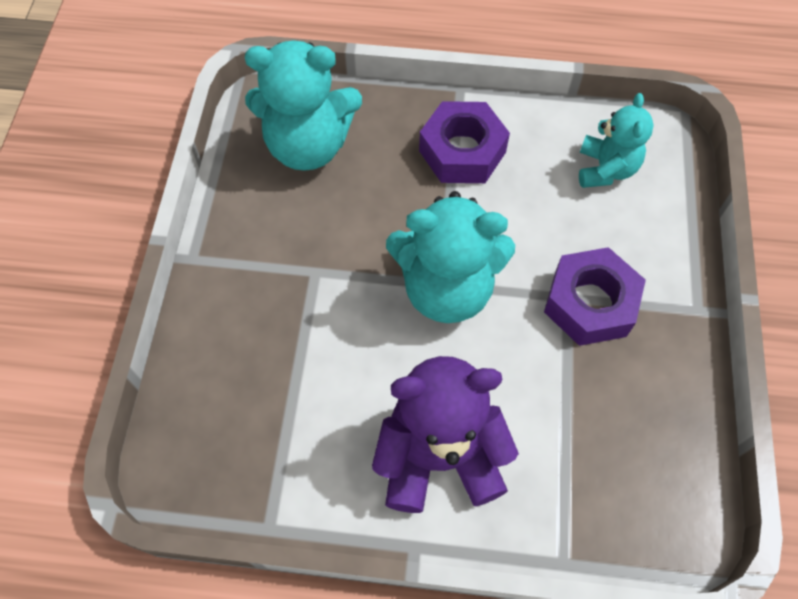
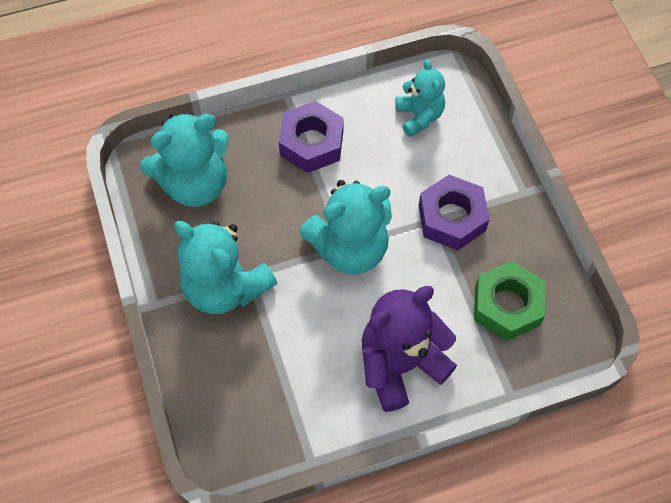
camera: 25 degrees left, 0 degrees up
(280, 273) = (225, 287): none -> turquoise teddy bear
(611, 442) = (507, 305): none -> green nut

